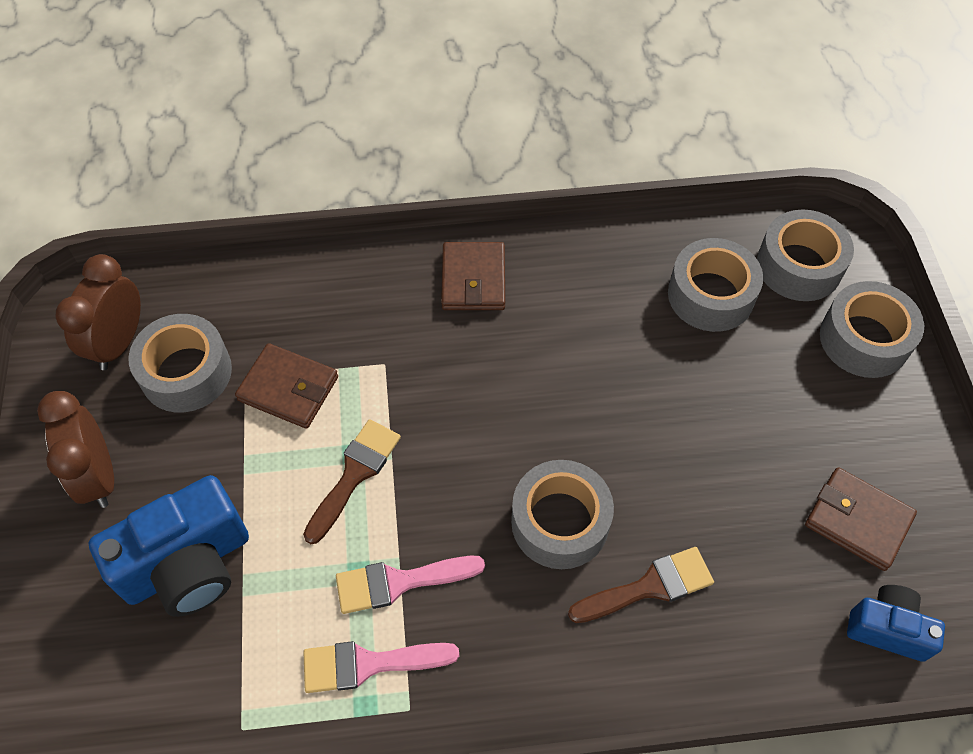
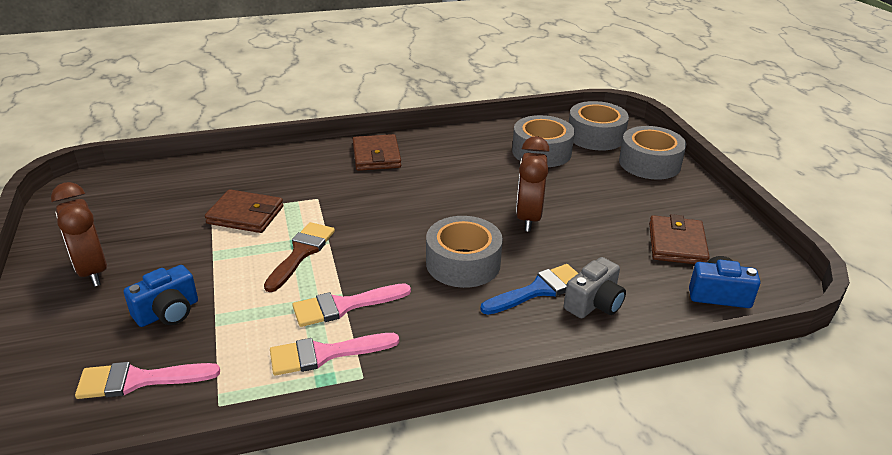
camera: 10 degrees left, 25 degrees down
(119, 343) = (111, 203): brown clock -> brown clock (528, 218)
(153, 676) = (138, 380): none -> pink brush
(186, 372) = (165, 213): grey tape -> none
(188, 564) = (168, 312): blue camera -> blue camera, size x0.58
(649, 586) = (538, 290): brown brush -> blue brush
(717, 622) = (594, 303): none -> grey camera
(857, 520) = (676, 244): brown wallet -> brown wallet turned 75 degrees clockwise

